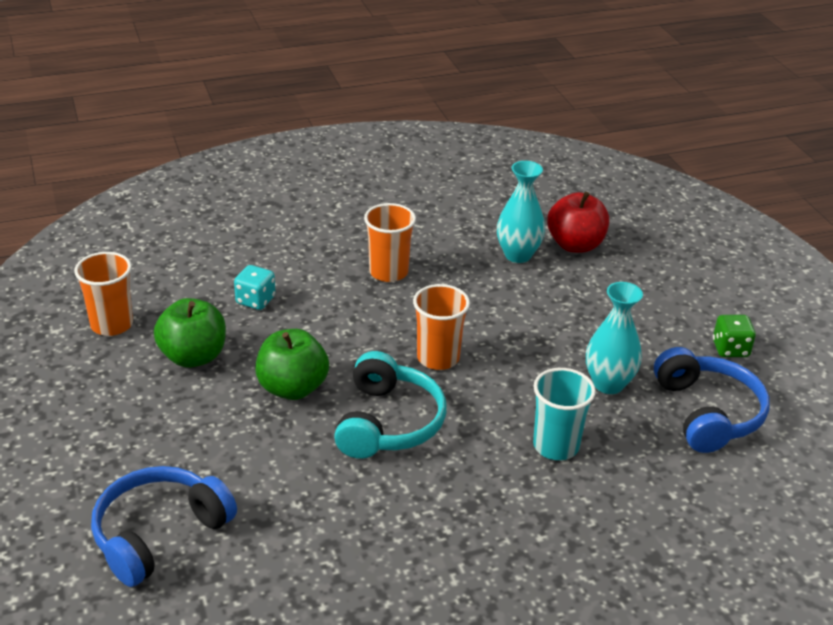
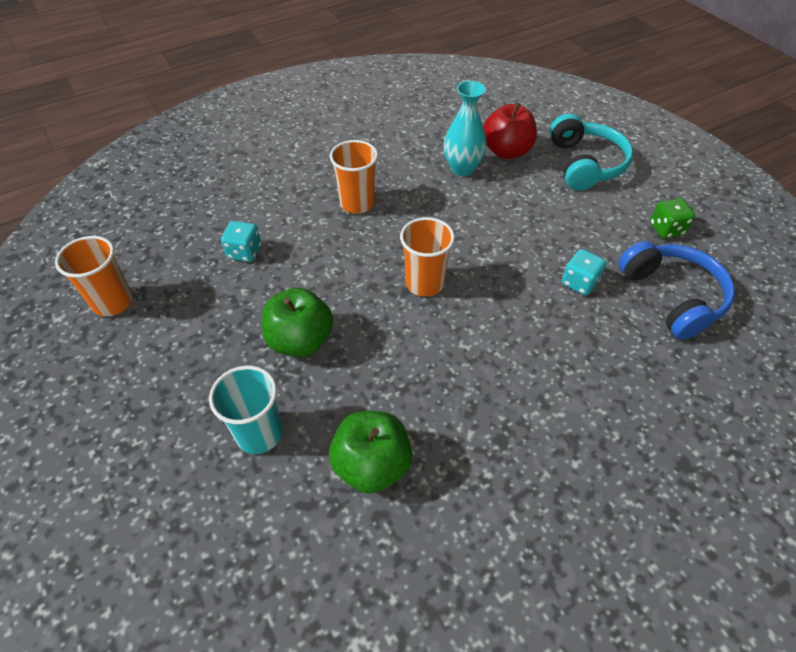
camera: 10 degrees left, 15 degrees up
(159, 534) = (205, 543): blue headphones -> none
(193, 356) = (198, 323): green apple -> green apple (372, 465)
(388, 422) = (399, 361): turquoise headphones -> turquoise headphones (585, 164)
(556, 446) = (556, 357): turquoise cup -> turquoise cup (259, 433)
(608, 384) = (579, 283): turquoise vase -> turquoise dice

